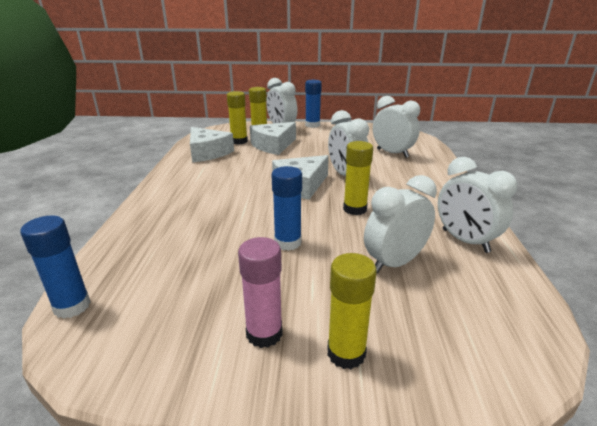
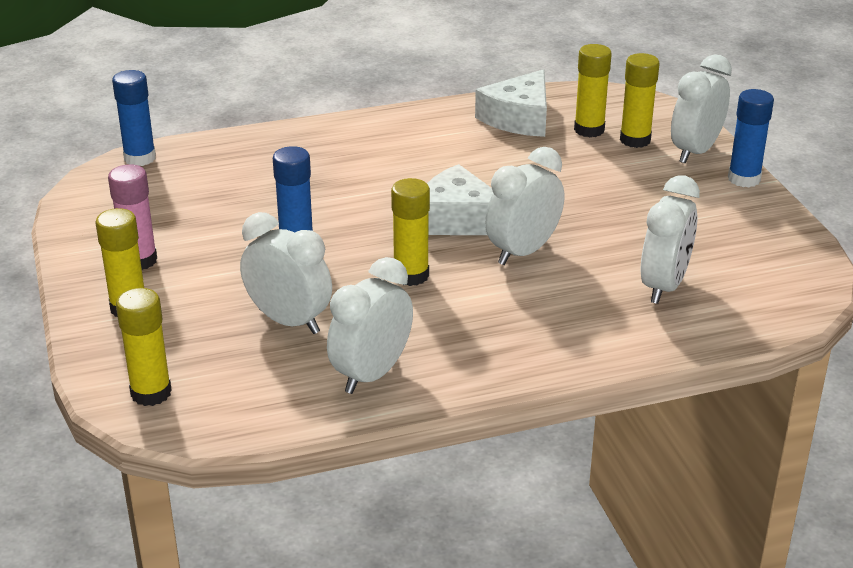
camera: 70 degrees right, 5 degrees up
(273, 145) = (597, 163): white cheese -> none
(493, 357) = (151, 393): none -> yellow glue stick

